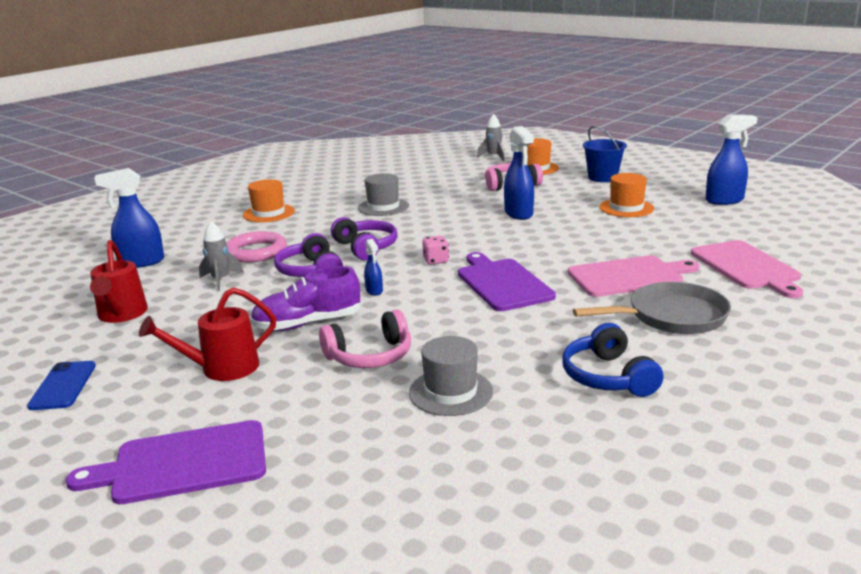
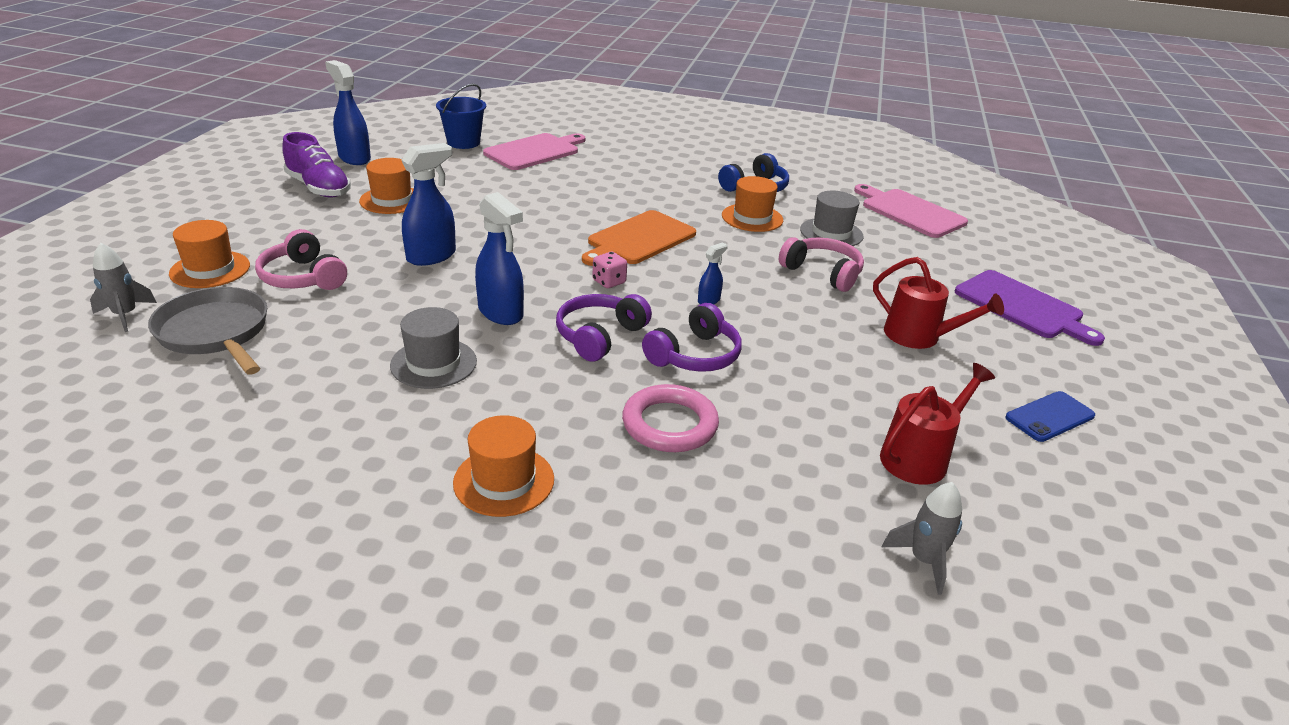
camera: 120 degrees left, 10 degrees up
(141, 262) = (788, 534): blue spray bottle -> blue spray bottle (501, 313)
(221, 280) = (772, 417): grey rocket -> grey rocket (923, 560)
(308, 323) = (806, 318): purple shoe -> purple shoe (319, 188)
(502, 283) = (639, 239): purple cutting board -> orange cutting board
(519, 351) = (752, 218): none -> orange hat
(602, 177) = (265, 220): blue bucket -> blue bucket (463, 142)
(629, 276) = (584, 190): pink cutting board -> pink cutting board (910, 212)
(671, 317) = (649, 173): grey pan -> grey pan (216, 333)

